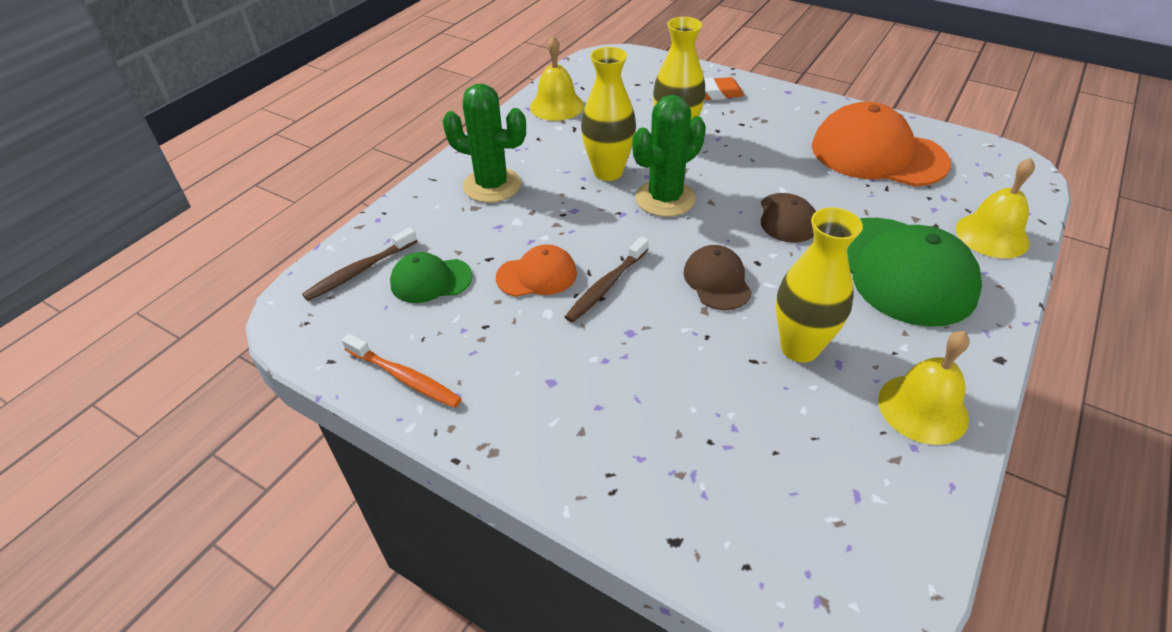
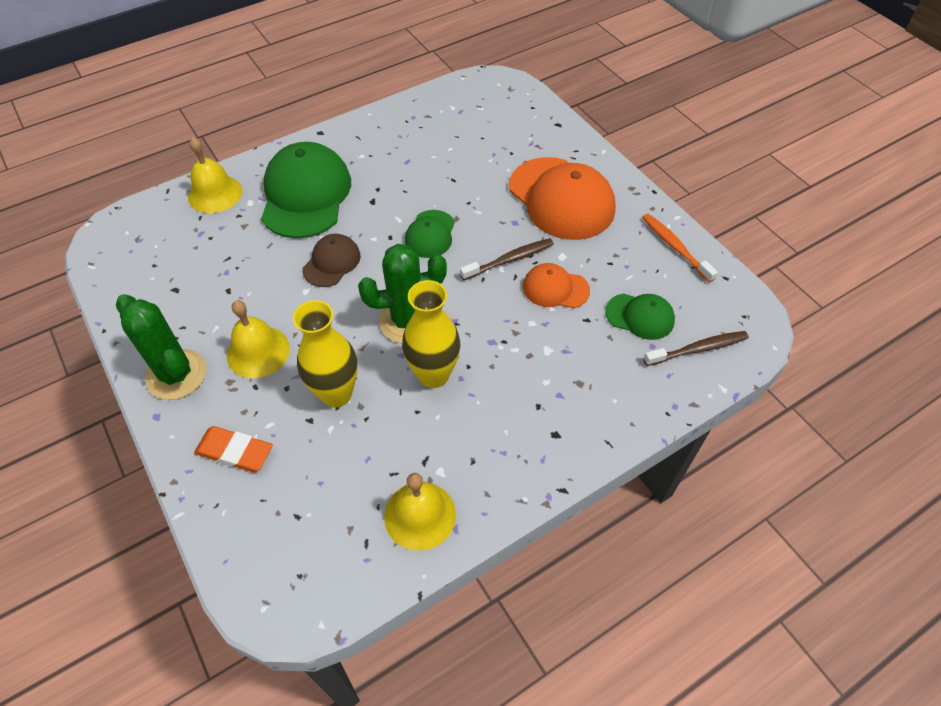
camera: 155 degrees left, 10 degrees up
(492, 185) = (552, 405): green cactus -> green cactus (176, 374)
(717, 281) = (430, 234): brown cap -> green cap
(799, 348) = (420, 176): yellow vase -> none
(878, 154) = (188, 293): orange cap -> orange cap (561, 198)
(923, 408) = (389, 128): yellow bell -> yellow bell (258, 351)

